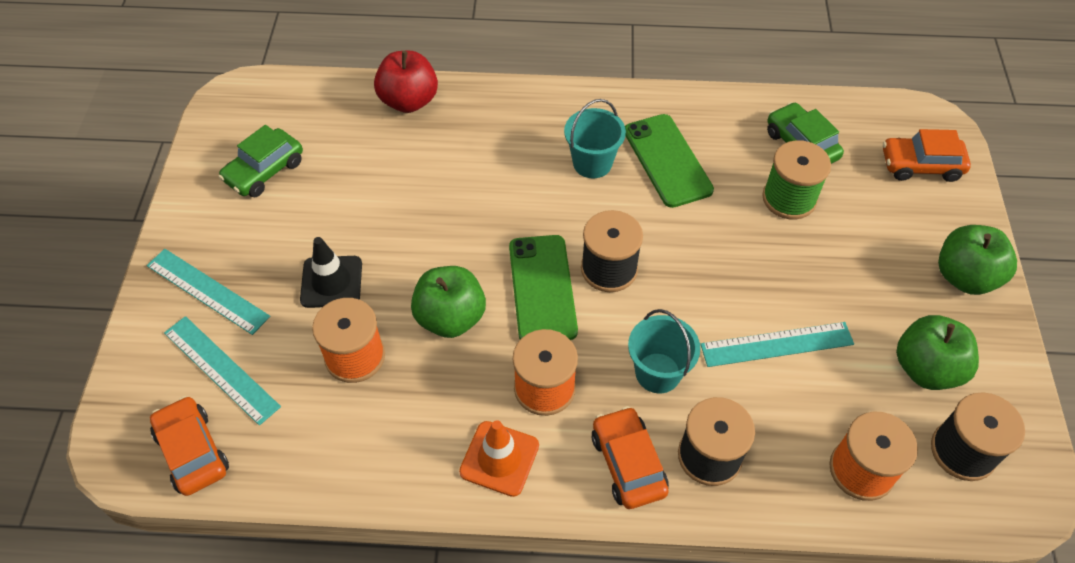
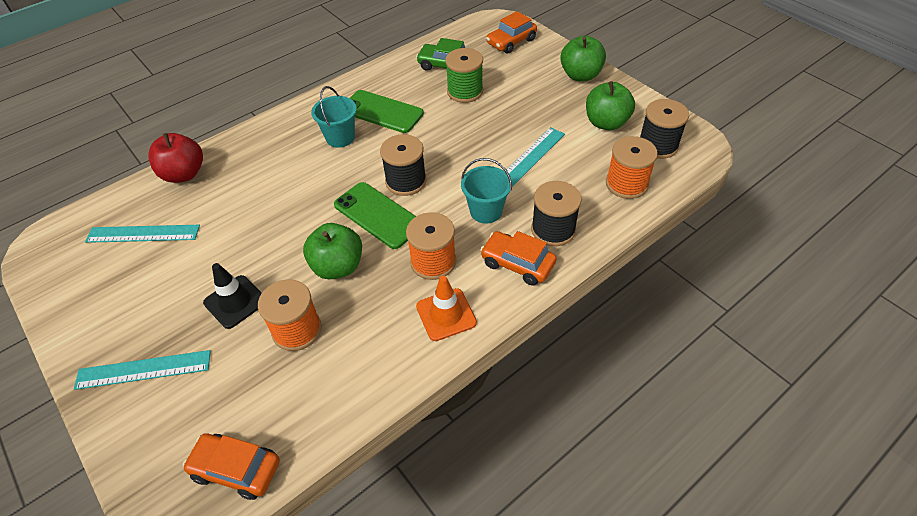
camera: 40 degrees left, 5 degrees down
(221, 369) = (205, 406): turquoise ruler -> turquoise ruler (143, 234)
(264, 171) = (114, 274): green car -> none

